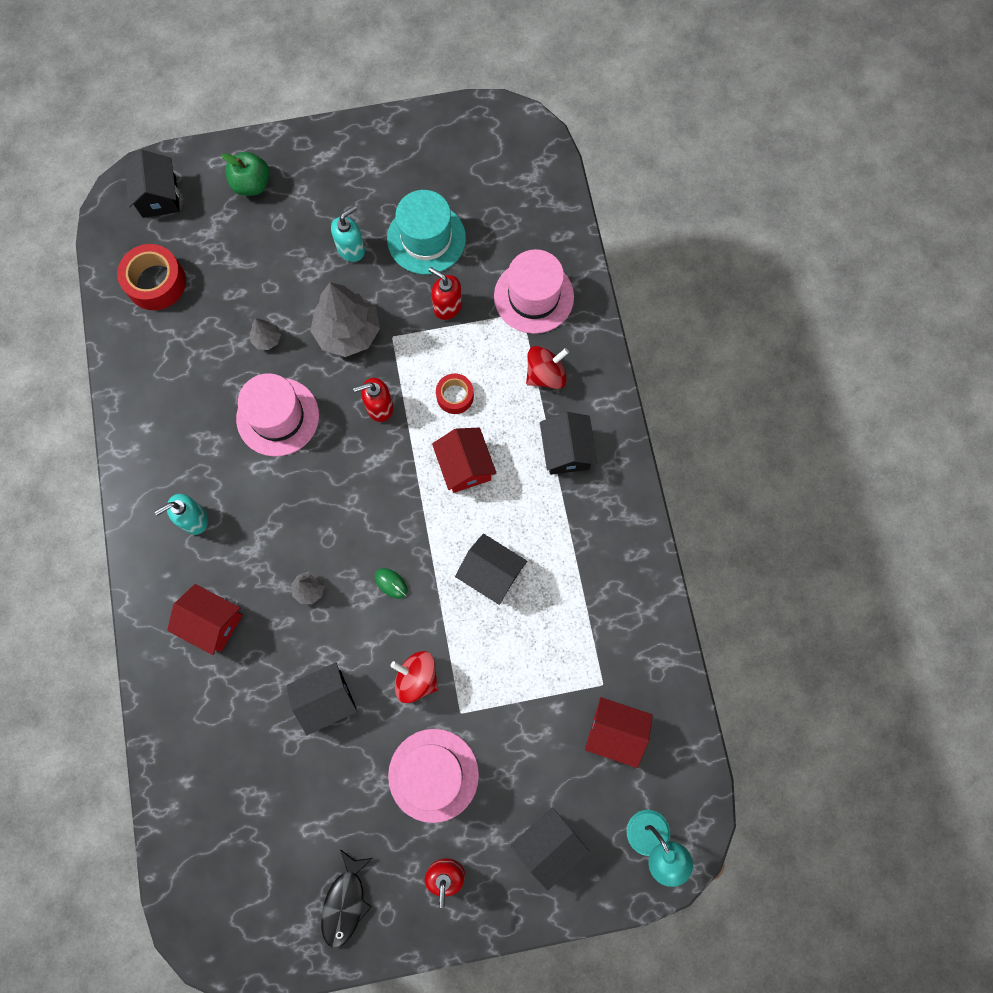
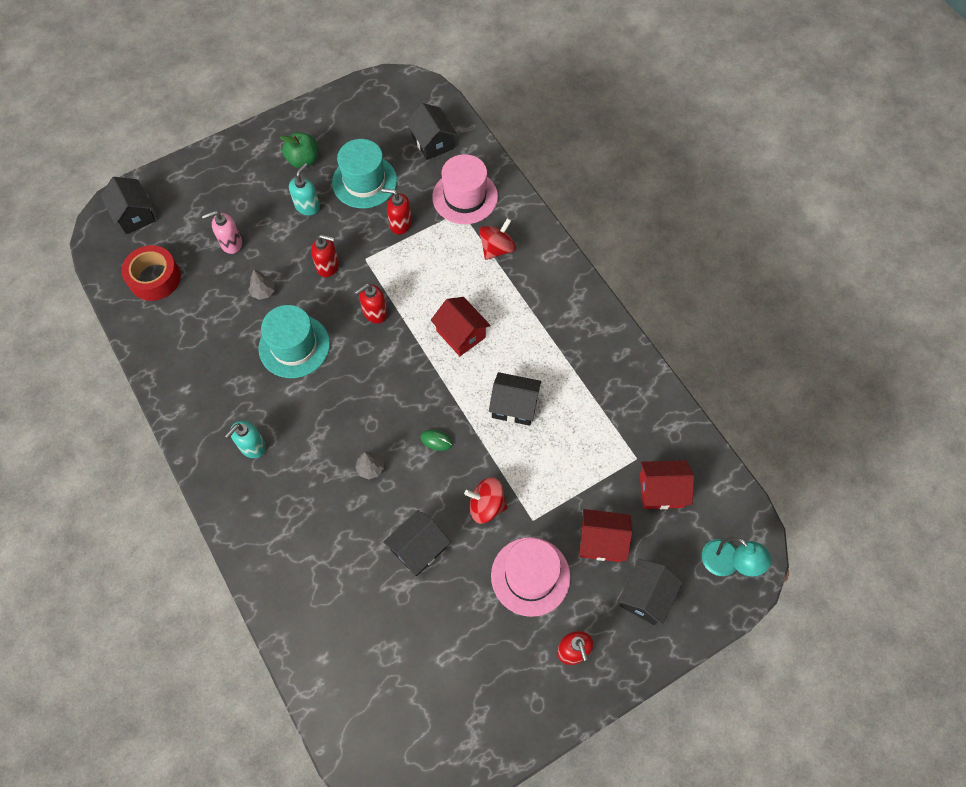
camera: 20 degrees left, 10 degrees down
(212, 622) = (298, 522): red house -> red house (601, 541)
(251, 267) = (231, 243): none -> pink soap dispenser
(252, 184) = (209, 184): green apple -> green apple (303, 160)
(278, 417) = (294, 346): pink hat -> turquoise hat
(345, 902) = (498, 706): black fish -> none
(348, 332) = (328, 266): grey tree -> red soap dispenser
(455, 396) = (432, 286): red tape -> none
(566, 451) = (535, 297): black house -> black house (432, 142)

